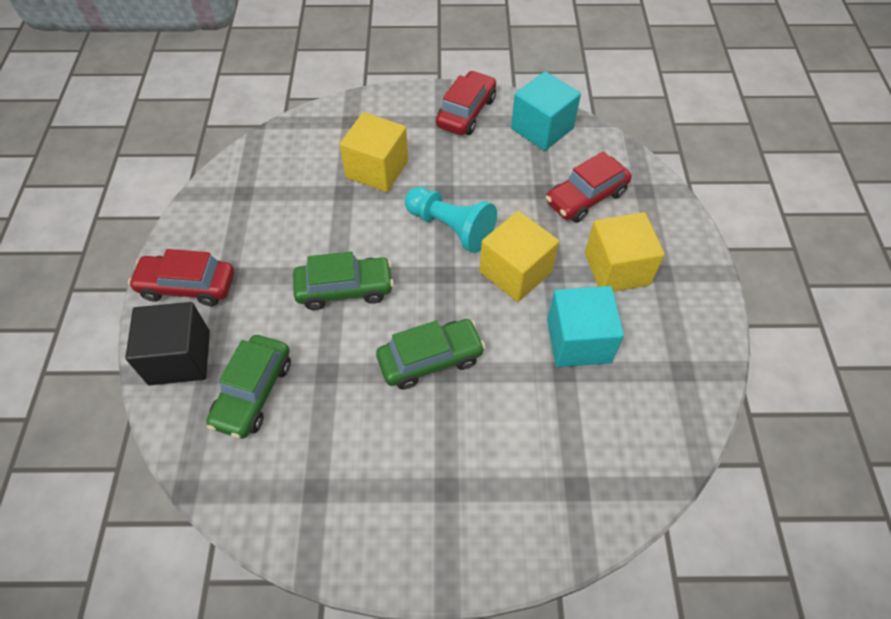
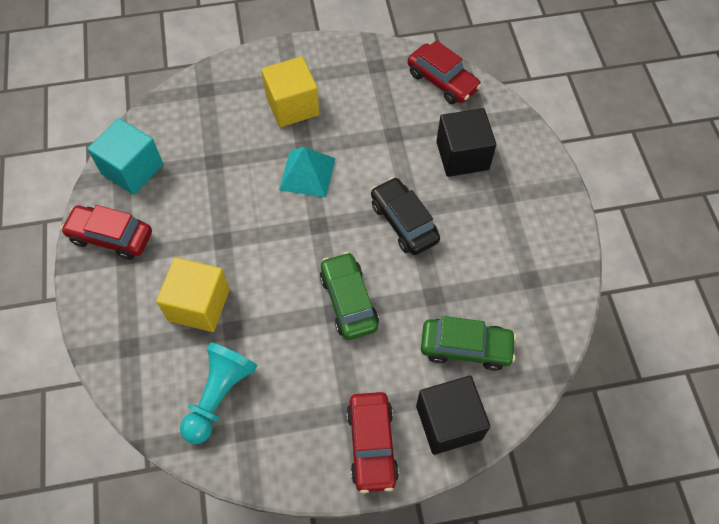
camera: 100 degrees left, 5 degrees up
(430, 359) = (404, 222): green car -> black car
(451, 228) = (266, 228): turquoise pawn -> turquoise pawn (219, 395)
(515, 272) = (307, 173): yellow cube -> turquoise pyramid
(519, 449) = (462, 156): none -> black cube
(578, 341) = (365, 127): turquoise cube -> none
(586, 197) = (218, 130): red car -> red car (442, 81)

